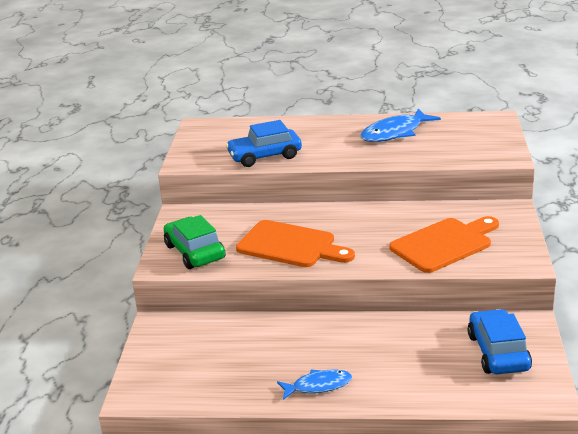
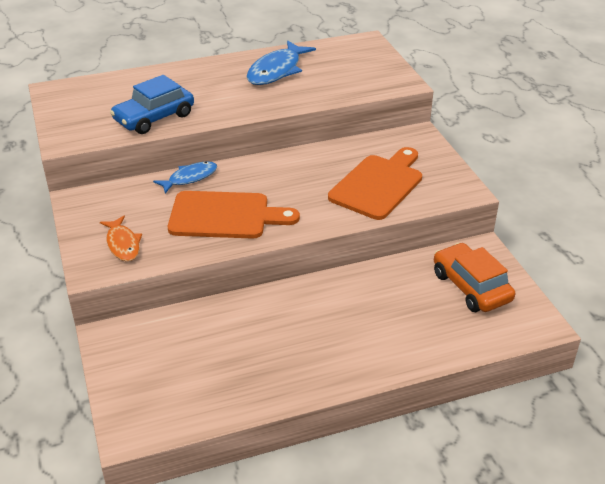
camera: 25 degrees left, 10 degrees up
(194, 252) = (123, 244): green car -> orange fish
(318, 386) = (323, 366): blue fish -> blue fish (190, 178)
(498, 352) = (471, 287): blue car -> orange car

